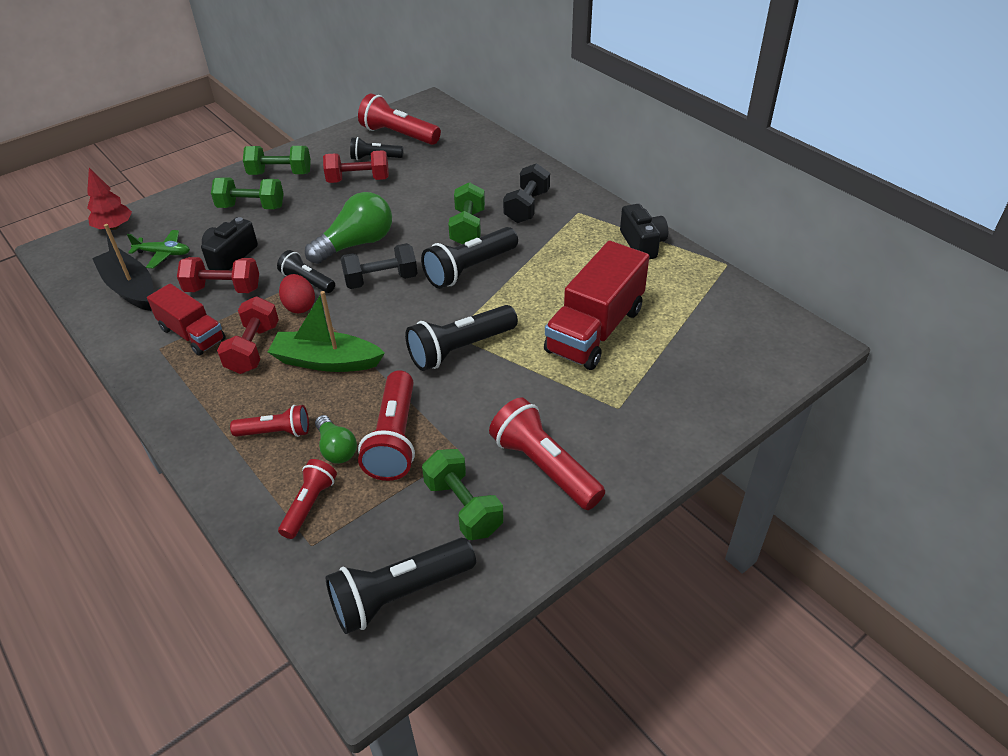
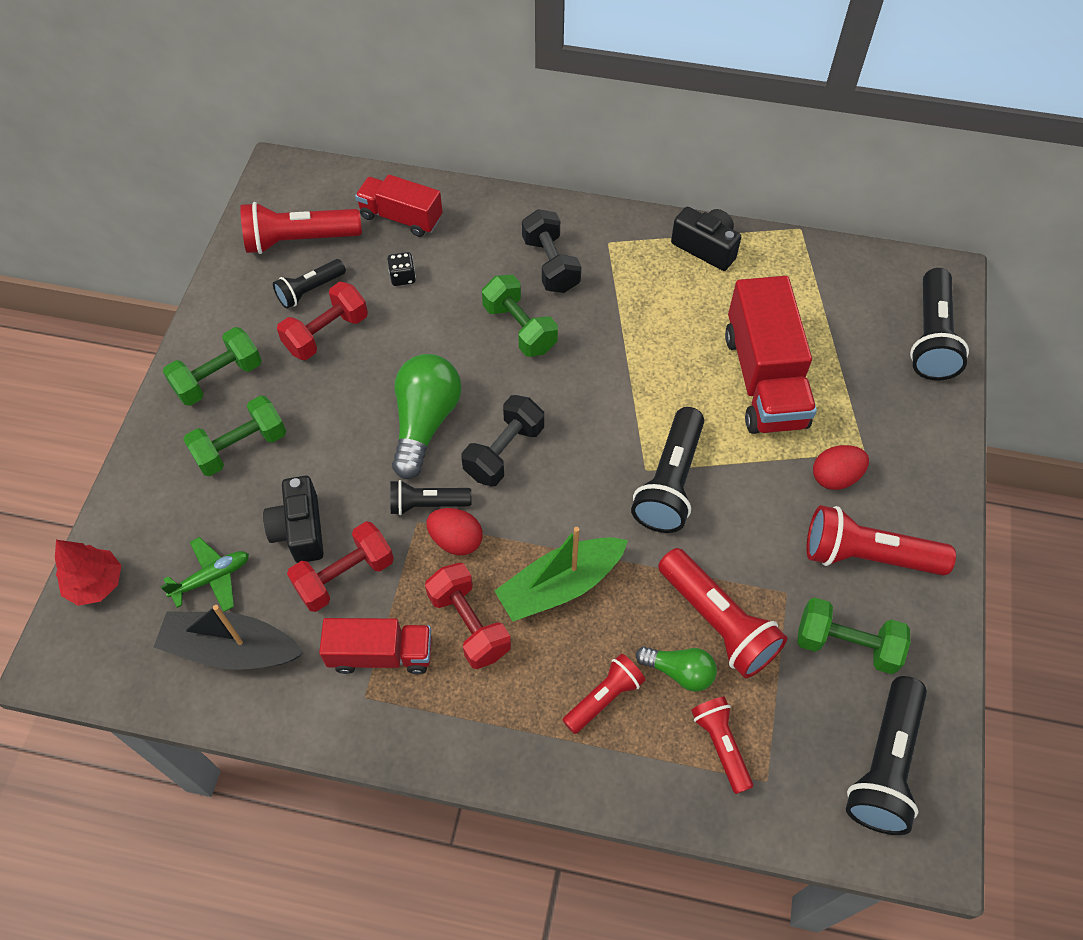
camera: 40 degrees left, 15 degrees up
(432, 174) = (403, 277): none -> black dice
(467, 148) = (401, 217): none -> red truck
(469, 269) = (577, 381): black flashlight -> black flashlight (931, 338)
(578, 410) = (835, 477): none -> red egg

